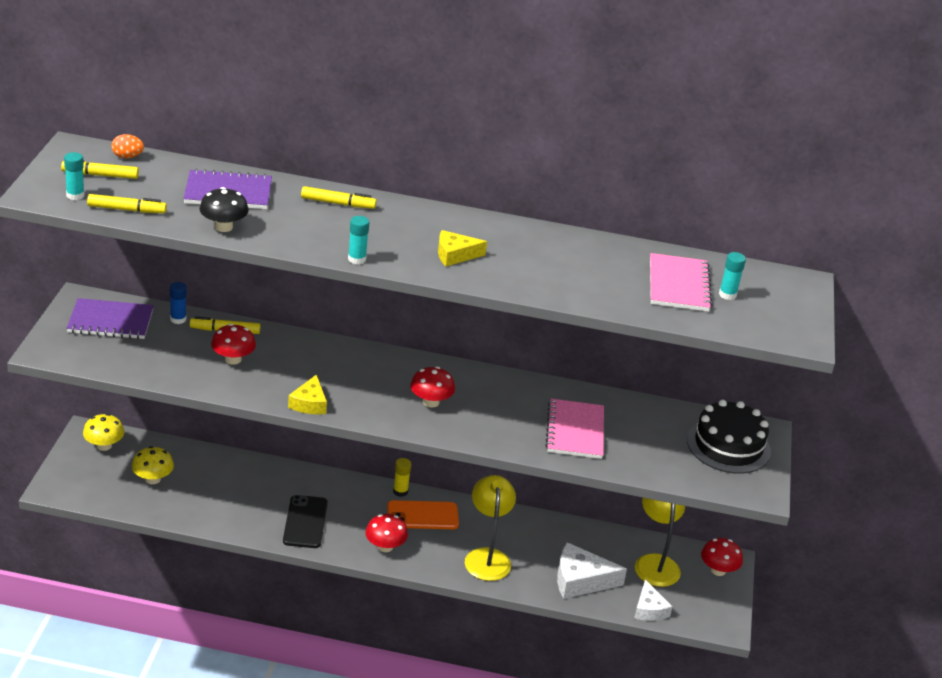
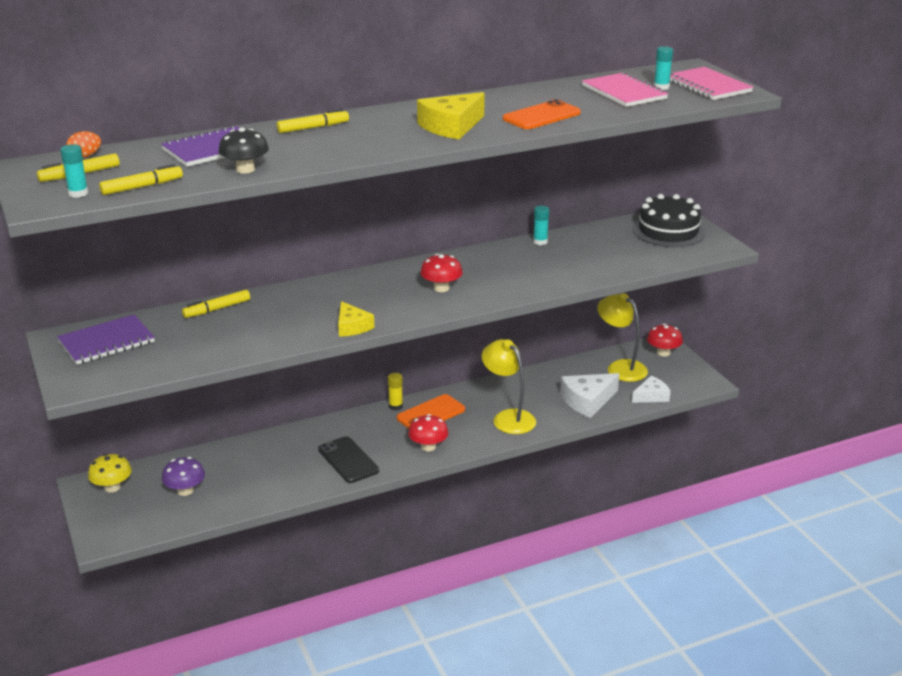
camera: 30 degrees left, 5 degrees down
(153, 479) = (185, 490): yellow mushroom -> purple mushroom
(178, 319) = (165, 317): blue glue stick -> none
(233, 359) = (250, 324): red mushroom -> none
(357, 259) = (384, 152): turquoise glue stick -> turquoise glue stick (540, 242)
(455, 255) = (451, 126): yellow cheese -> yellow cheese, size x1.57
(554, 279) = (541, 116): none -> orange phone
(575, 431) = (563, 263): pink notebook -> pink notebook (708, 86)
(649, 609) = (651, 396): white cheese -> white cheese turned 75 degrees counterclockwise

